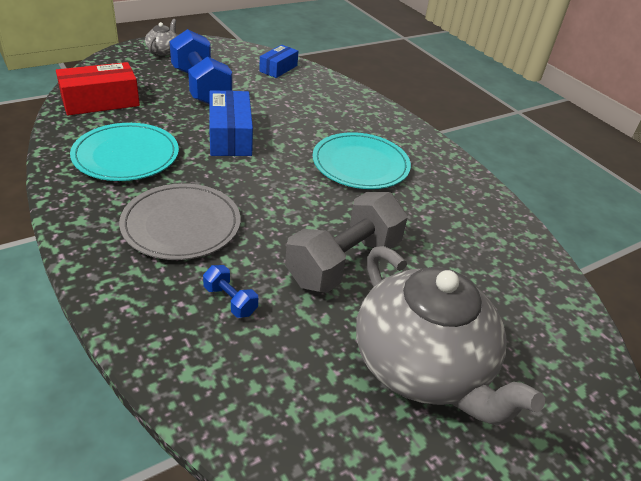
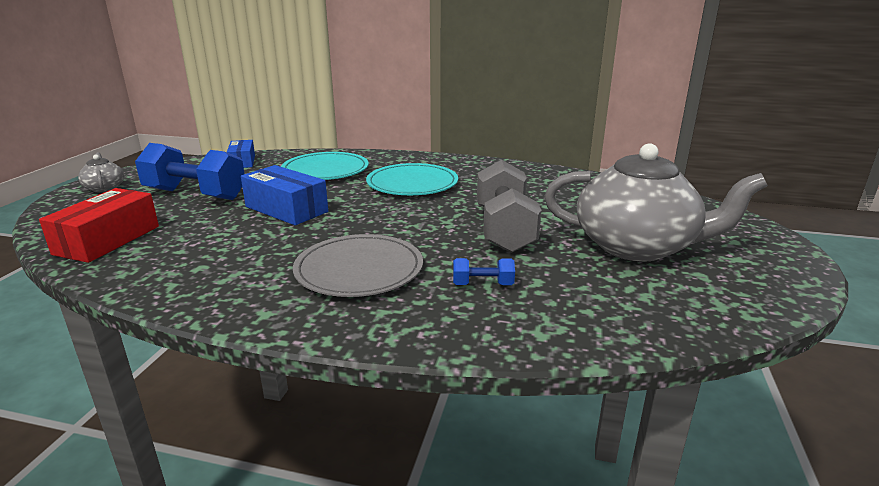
camera: 40 degrees left, 15 degrees down
(126, 155) = (217, 258): turquoise plate -> turquoise plate (325, 170)

